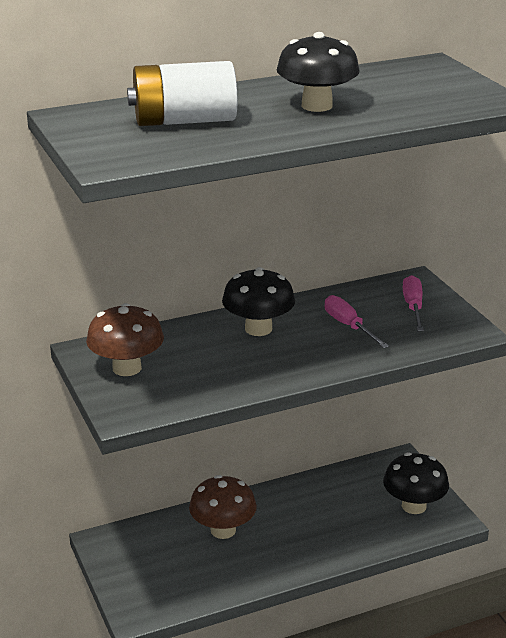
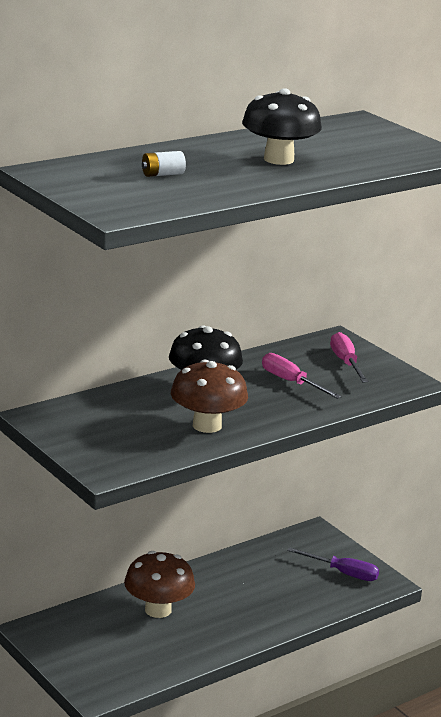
camera: 15 degrees left, 5 degrees down
(127, 368) = (88, 430): brown mushroom -> brown mushroom (207, 425)
(184, 121) = (162, 174): white battery -> white battery, size x0.41
(414, 506) = (343, 573): black mushroom -> purple screwdriver

